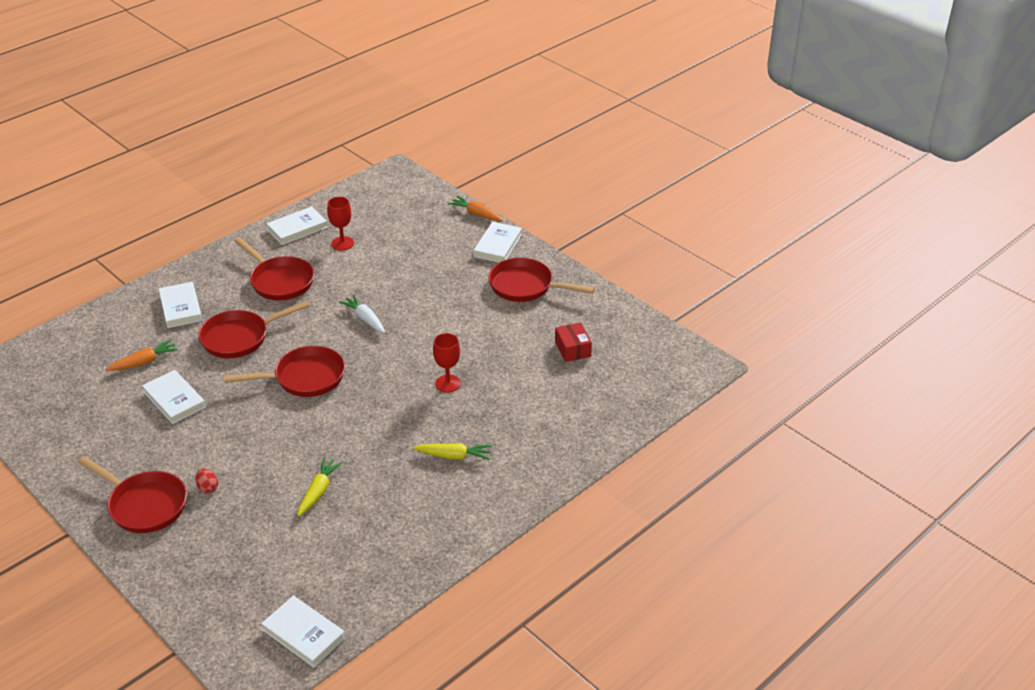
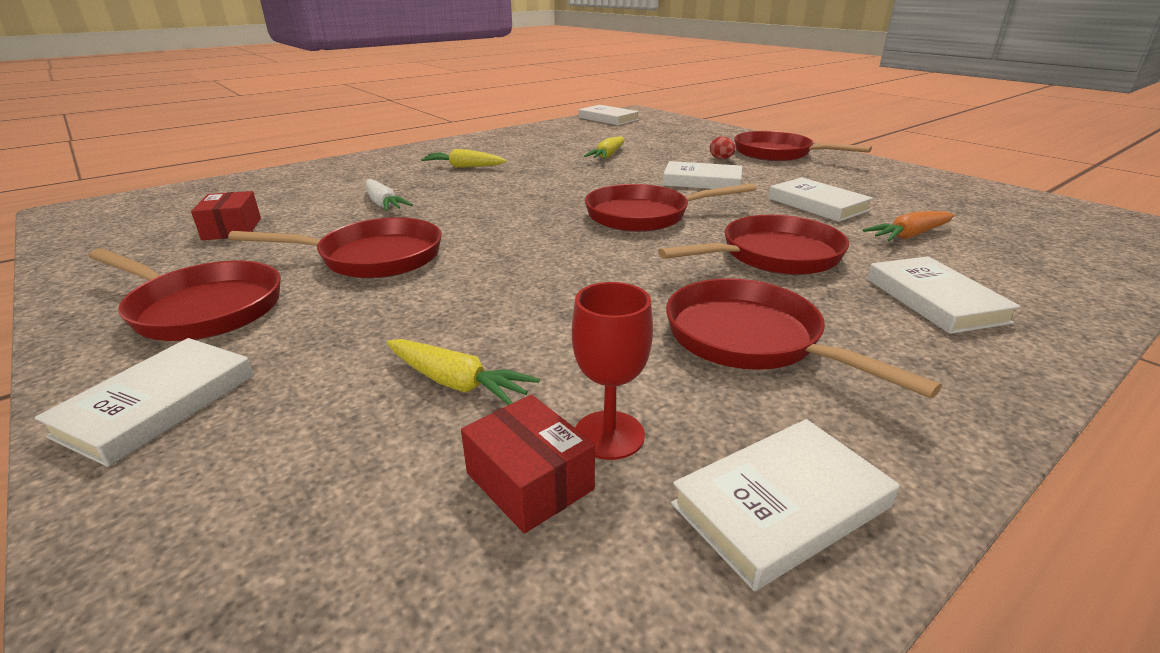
camera: 175 degrees left, 10 degrees down
(245, 435) = (702, 181): none -> white book
(365, 319) = (552, 271): white carrot -> white carrot (383, 204)
(366, 230) = (529, 481): none -> red box
(396, 257) = (457, 383): none -> yellow carrot
(448, 383) = (442, 206): red goblet -> none
(466, 326) = (373, 257): none -> red pan
(476, 214) = (96, 538): orange carrot -> none

